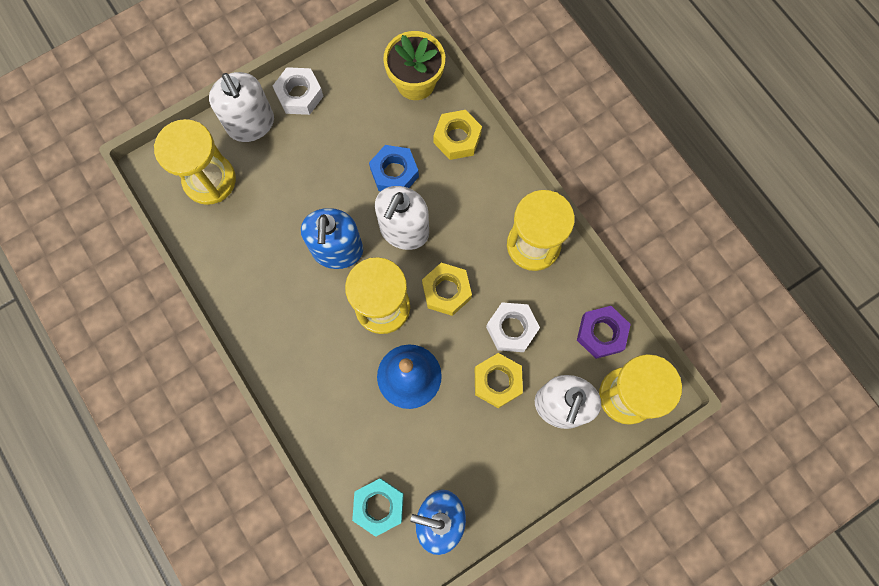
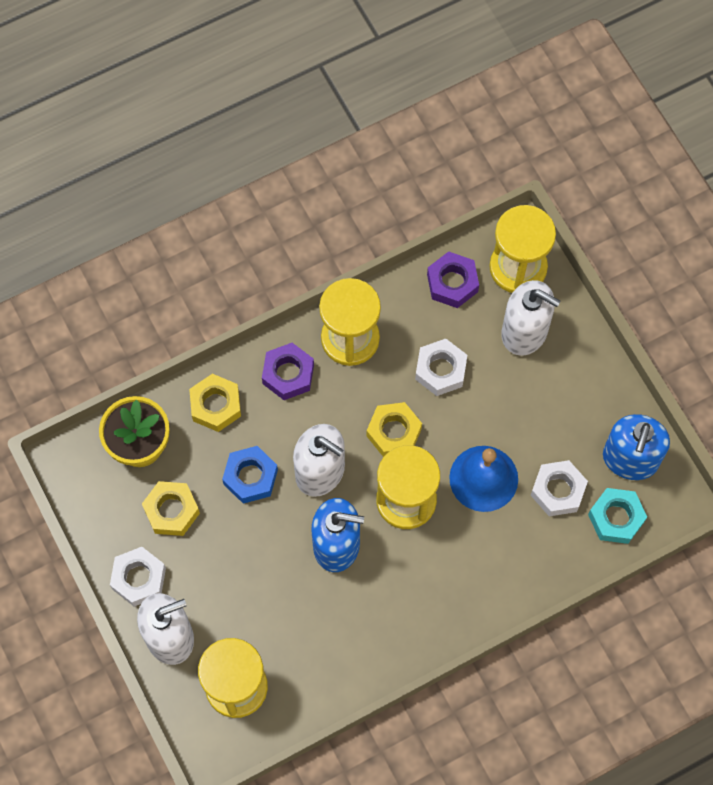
camera: 85 degrees left, 5 degrees down
(402, 447) = (558, 490): none -> white nut
(492, 195) = (288, 374): none -> purple nut
(497, 381) = (495, 390): yellow nut -> yellow nut (171, 511)

